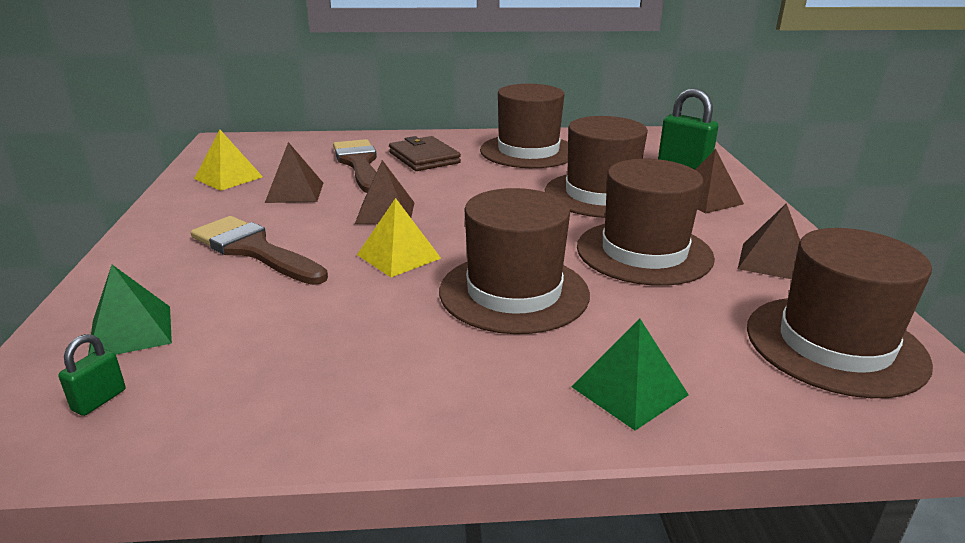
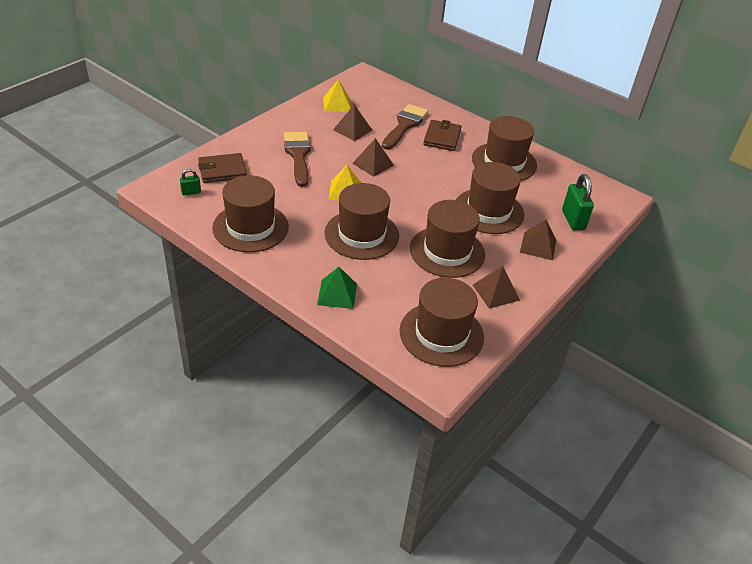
camera: 40 degrees right, 15 degrees up
(131, 331) = (222, 170): green pyramid -> brown wallet
(319, 386) = (250, 227): none -> brown hat

